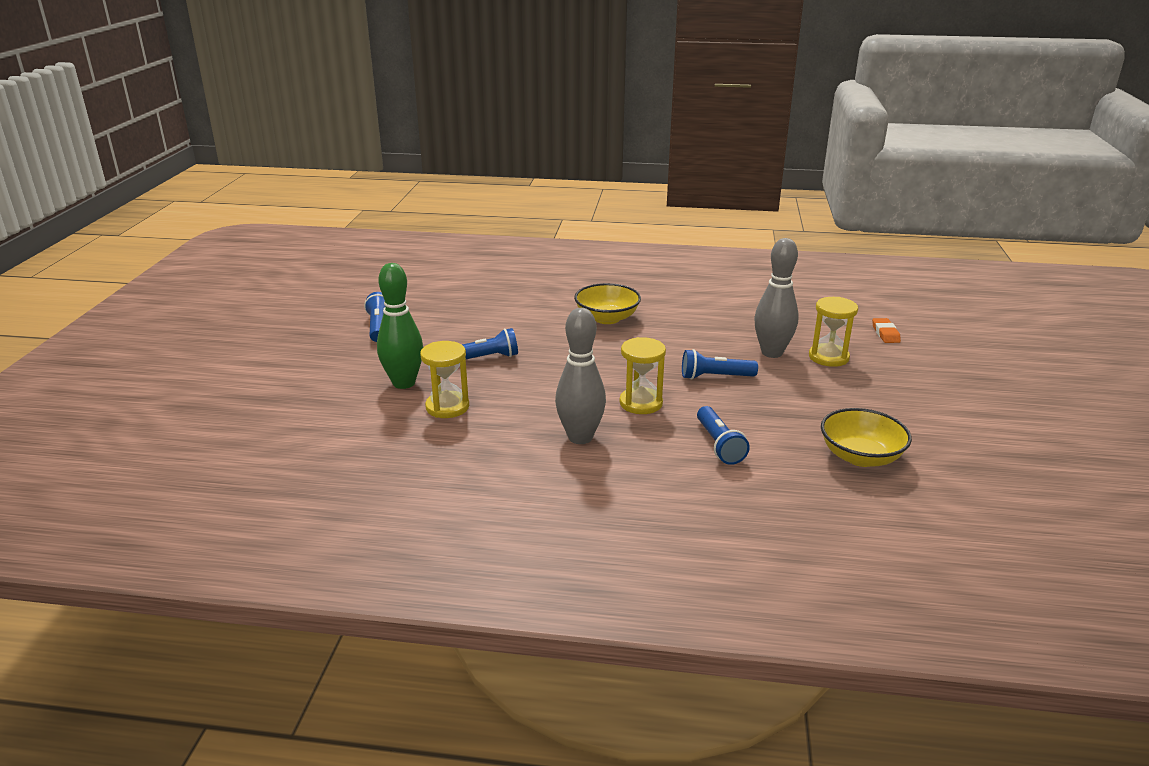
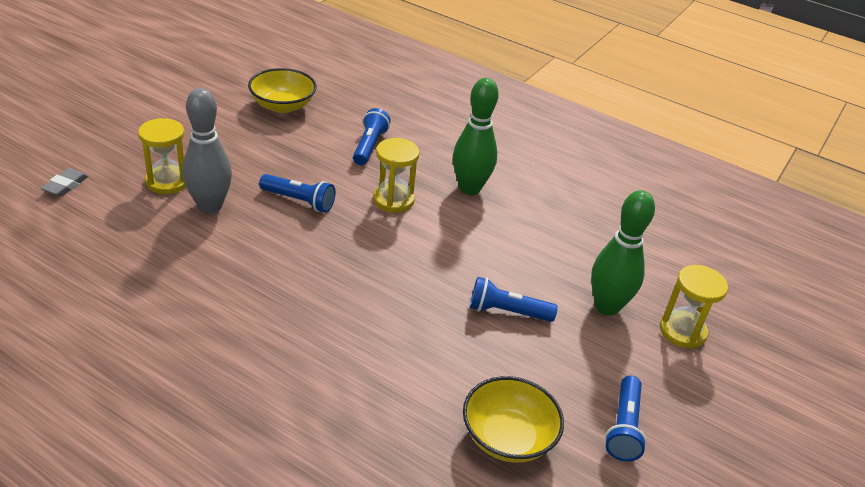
camera: 160 degrees left, 10 degrees up
(447, 407) = (570, 259): yellow hourglass -> yellow hourglass (682, 331)
(580, 437) = (469, 188): grey bowling pin -> green bowling pin
(607, 318) = (321, 326): yellow bowl -> yellow bowl (508, 437)
(885, 333) = (65, 185): orange eraser -> grey eraser

